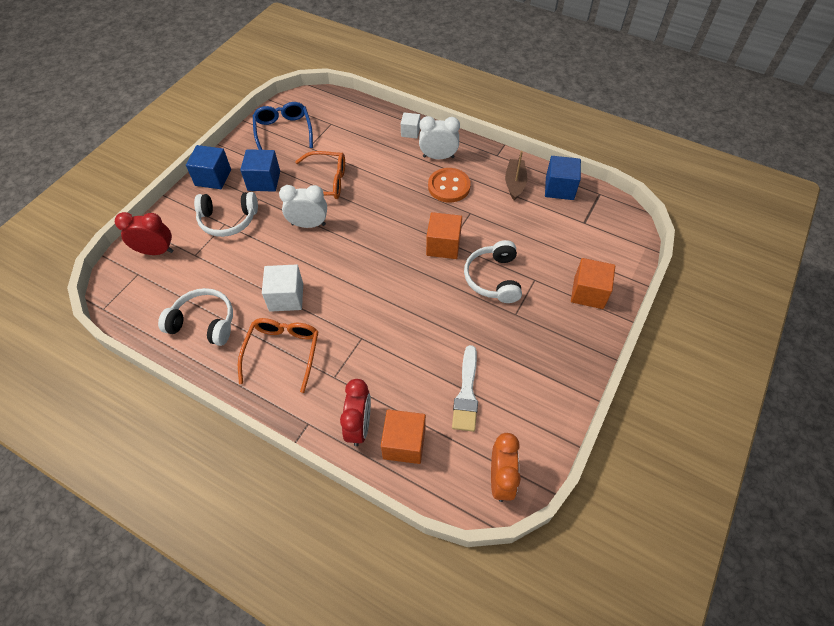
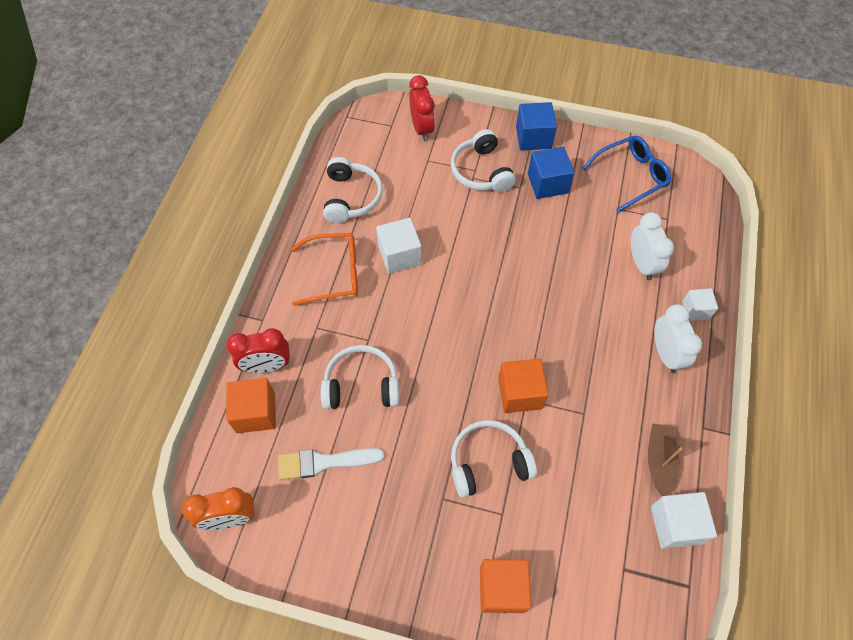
camera: 75 degrees right, 5 degrees up
(308, 224) = (501, 245): white clock -> white clock (642, 264)
(324, 183) = (568, 241): orange glasses -> none
(403, 351) = (361, 385): none -> white headphones
(449, 186) = (618, 378): orange button -> none
(515, 183) = (659, 461): brown boat -> brown boat turned 75 degrees counterclockwise
(559, 188) = (675, 525): blue cube -> white cube

